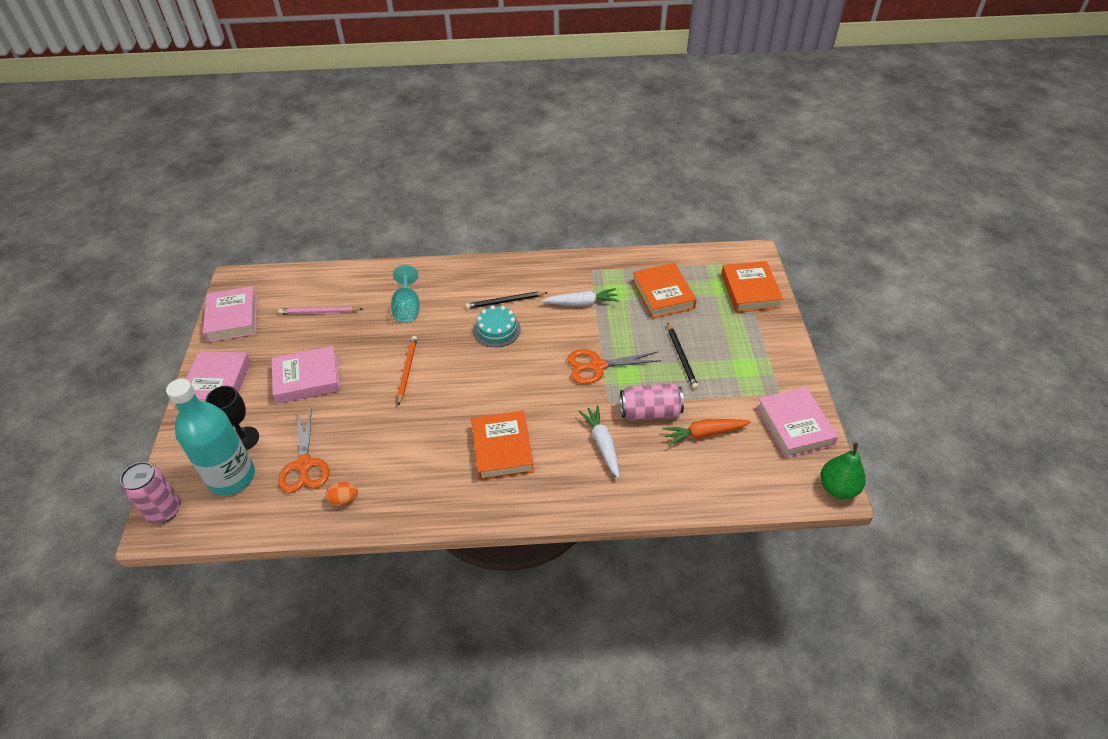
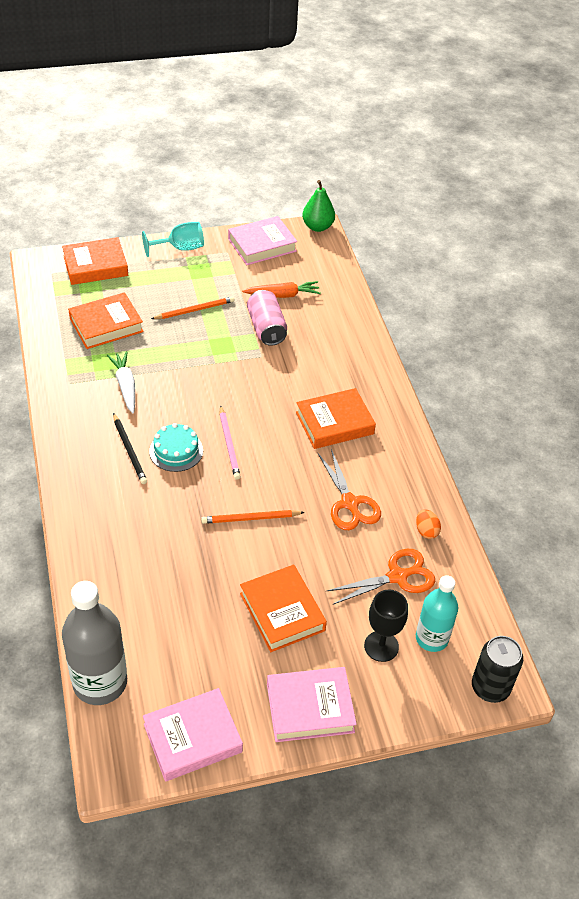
camera: 105 degrees left, 0 degrees up
(164, 510) = (490, 687): pink can -> black can
(232, 477) = (431, 638): turquoise bottle -> turquoise bottle, size x0.65
(299, 277) = (100, 682): none -> grey bottle
(307, 379) = (282, 612): pink book -> orange book
(319, 312) = (168, 634): pink pencil -> pink pencil (229, 444)
(407, 308) = (150, 541): turquoise goblet -> turquoise goblet (180, 248)
(597, 366) = (216, 367): orange scissors -> orange scissors (350, 503)
(602, 444) = (310, 356): white carrot -> none
(681, 357) = (194, 310): black pencil -> orange pencil
(704, 433) = (283, 295): orange carrot -> orange carrot turned 75 degrees counterclockwise

